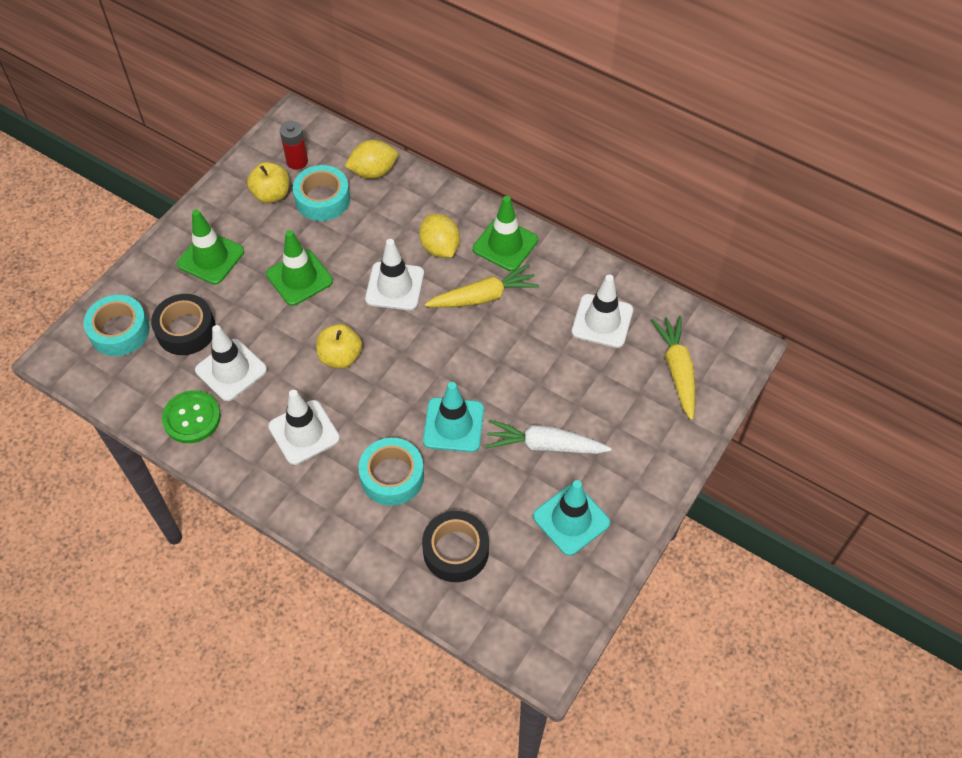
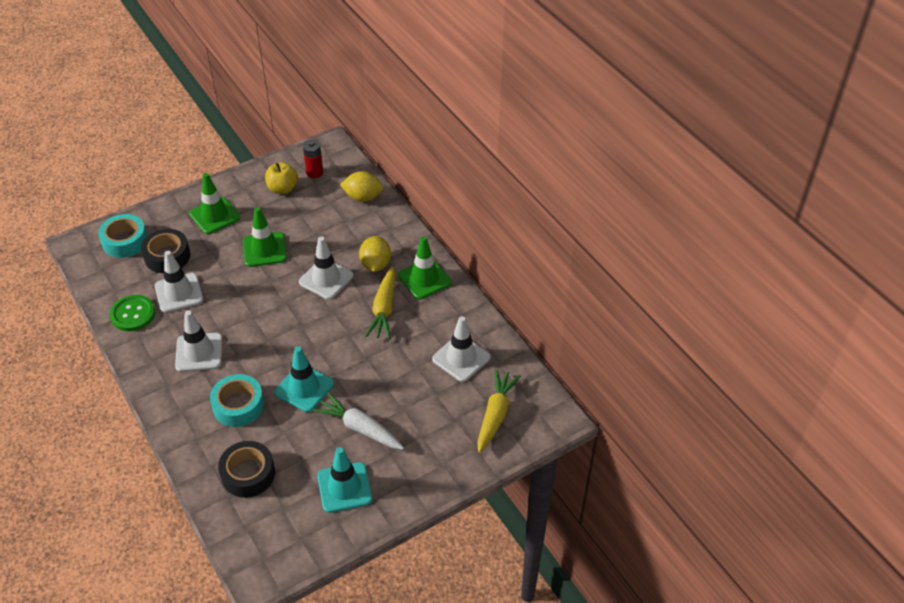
camera: 25 degrees right, 10 degrees down
(322, 199) = (315, 203): turquoise tape -> none
(340, 357) = (257, 312): yellow apple -> none
(483, 297) = (384, 309): yellow carrot -> yellow carrot turned 90 degrees clockwise

